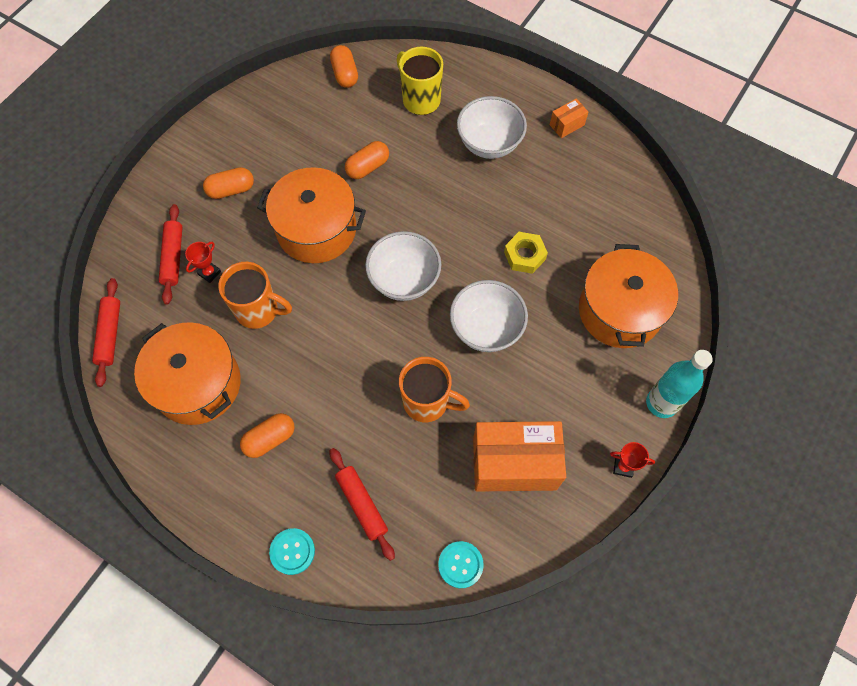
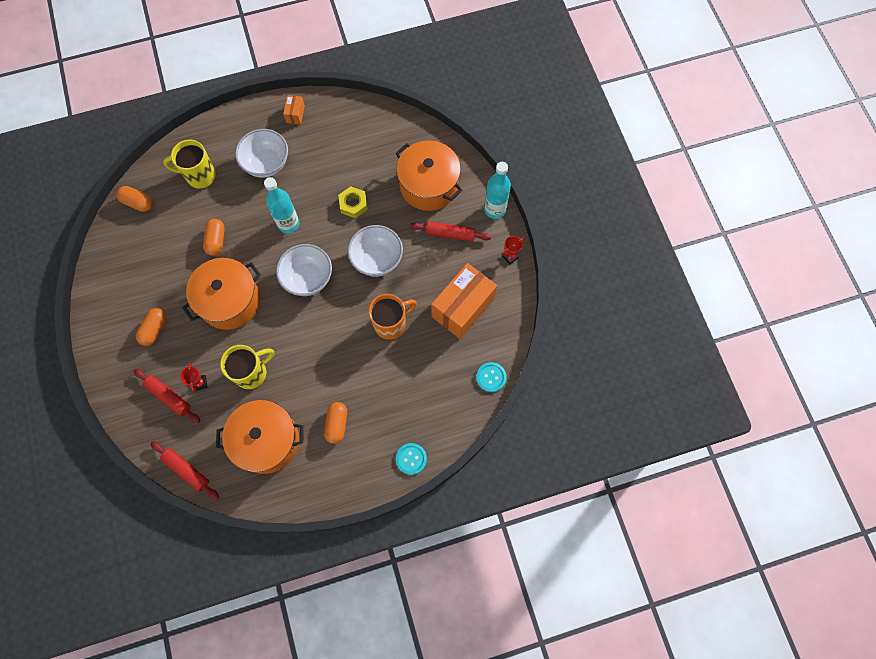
camera: 50 degrees left, 5 degrees up
(258, 310) = (252, 373): orange mug -> yellow mug
(362, 504) = (417, 402): red rolling pin -> red rolling pin (450, 234)
(445, 214) = (288, 224): none -> turquoise bottle

